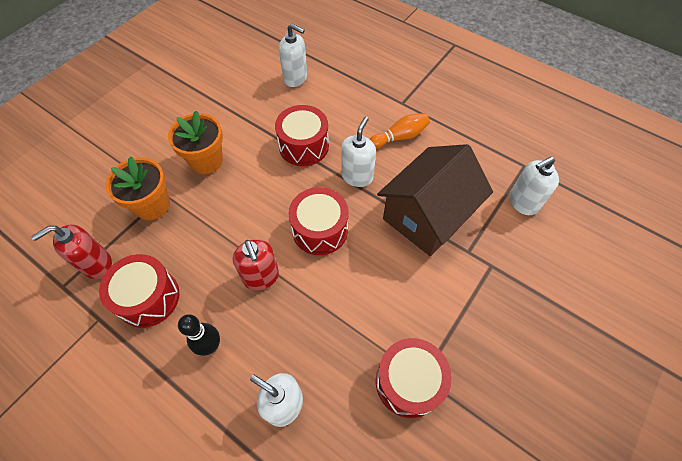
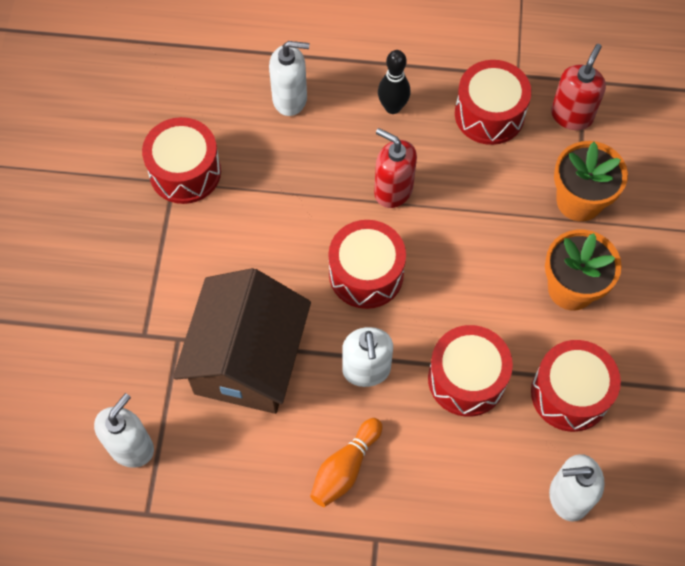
camera: 150 degrees right, 5 degrees up
(256, 115) = (570, 393): none -> red drum

